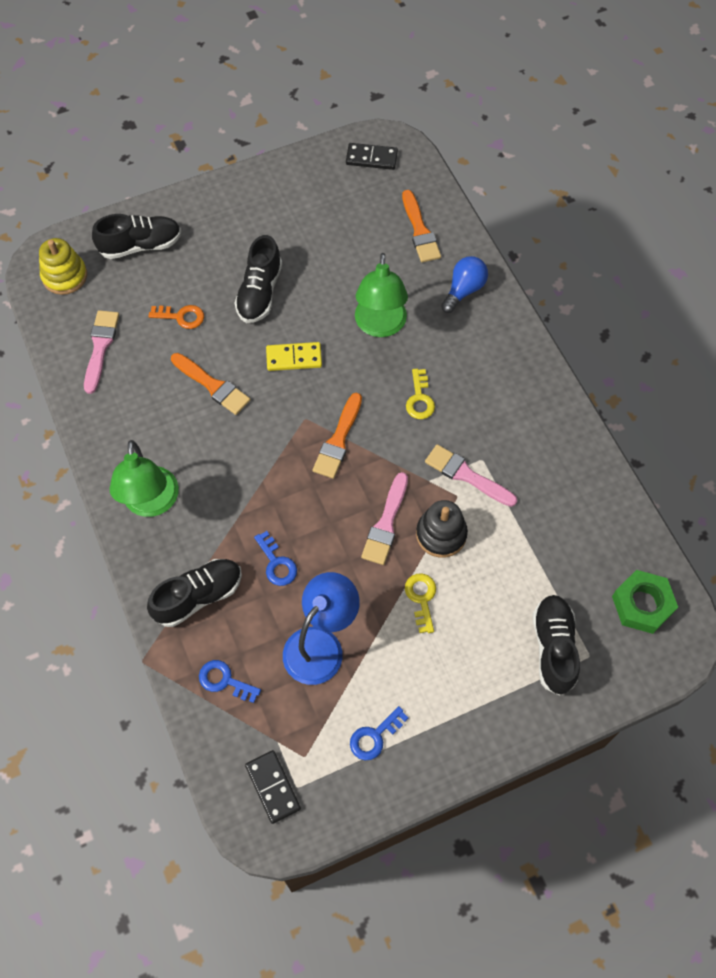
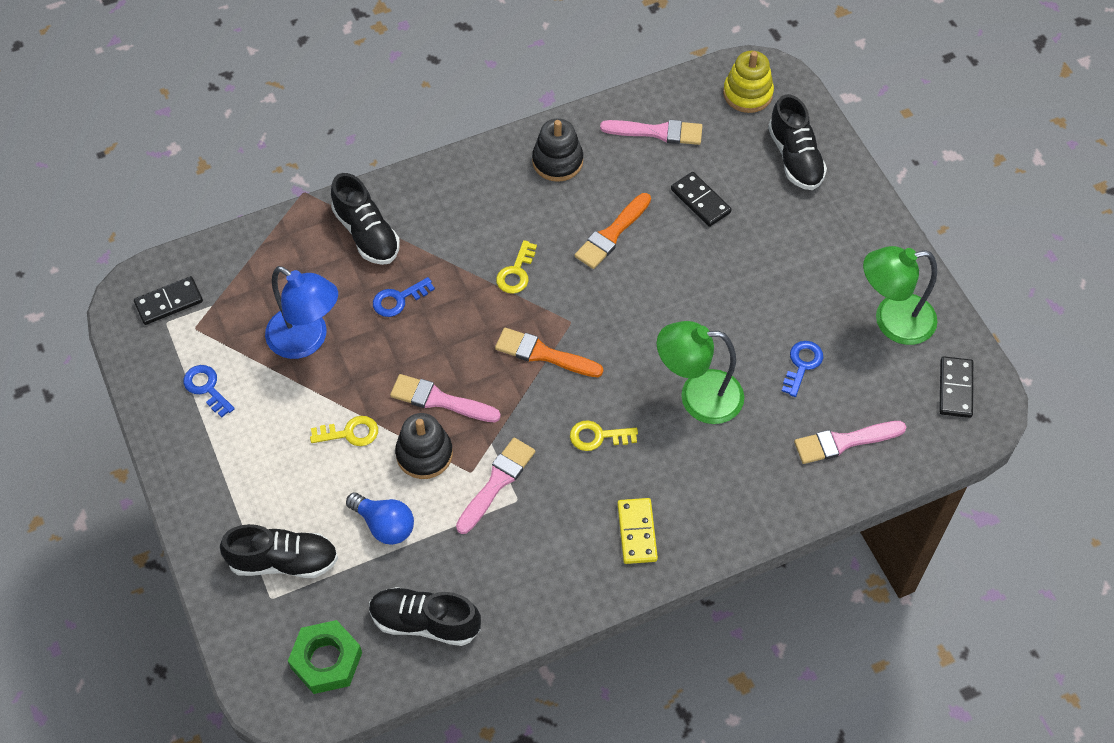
camera: 90 degrees right, 5 degrees down
(126, 429) = (557, 161): none -> black stacking toy
(151, 503) = (471, 189): green lamp -> green lamp (892, 321)
(181, 317) = (700, 201): orange key -> black domino
(224, 681) = (277, 259): blue key -> blue key (802, 365)
(250, 463) = (516, 272): none -> yellow key
(260, 292) = (738, 274): black shoe -> black shoe (425, 622)
(294, 358) = (650, 309): yellow domino -> yellow domino (637, 532)
(420, 231) = (844, 442): orange brush -> pink brush
(464, 290) = (756, 489): blue light bulb -> blue light bulb (384, 525)

